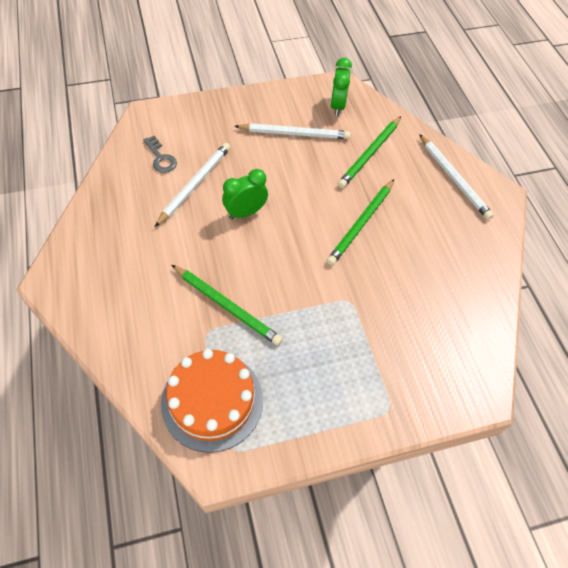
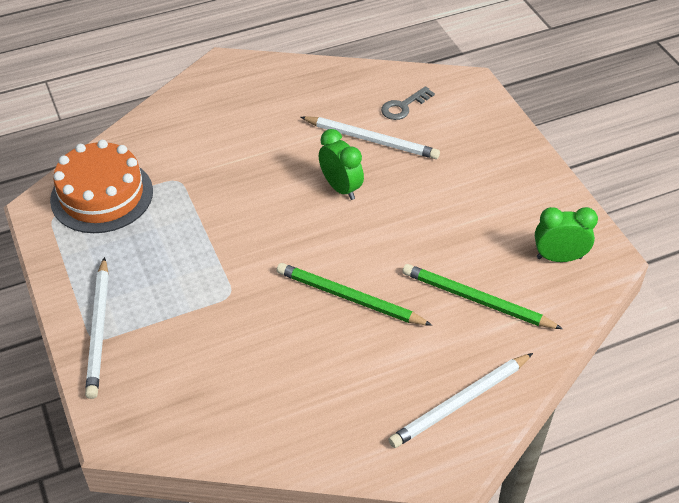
camera: 85 degrees right, 10 degrees down
(227, 306) = (211, 190): green pencil -> none
(294, 133) = (486, 217): white pencil -> white pencil (99, 330)

